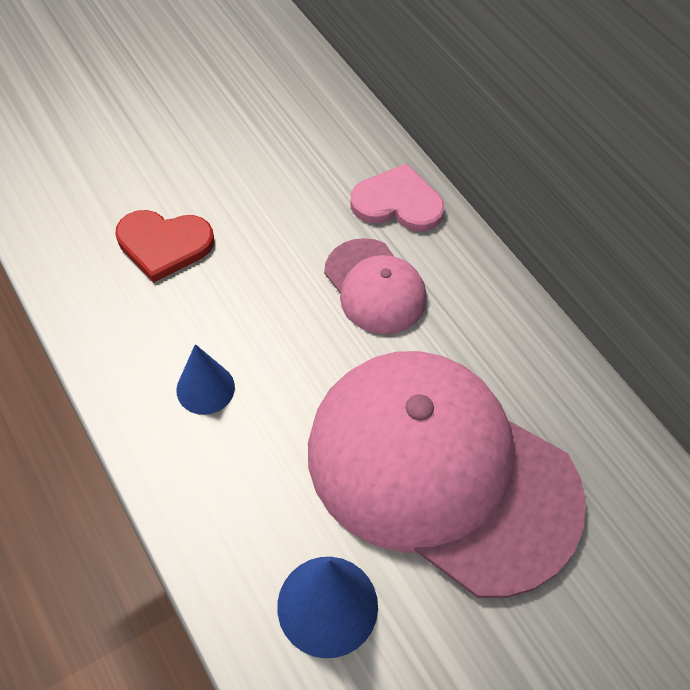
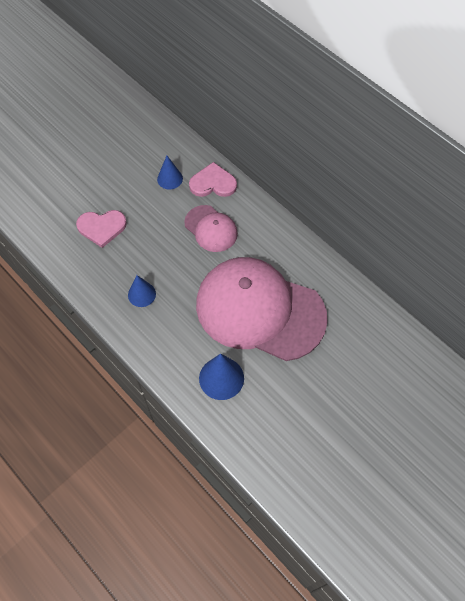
camera: 10 degrees left, 5 degrees up
(164, 244) = (102, 227): red heart -> pink heart
(317, 180) = (170, 179): none -> blue cone

